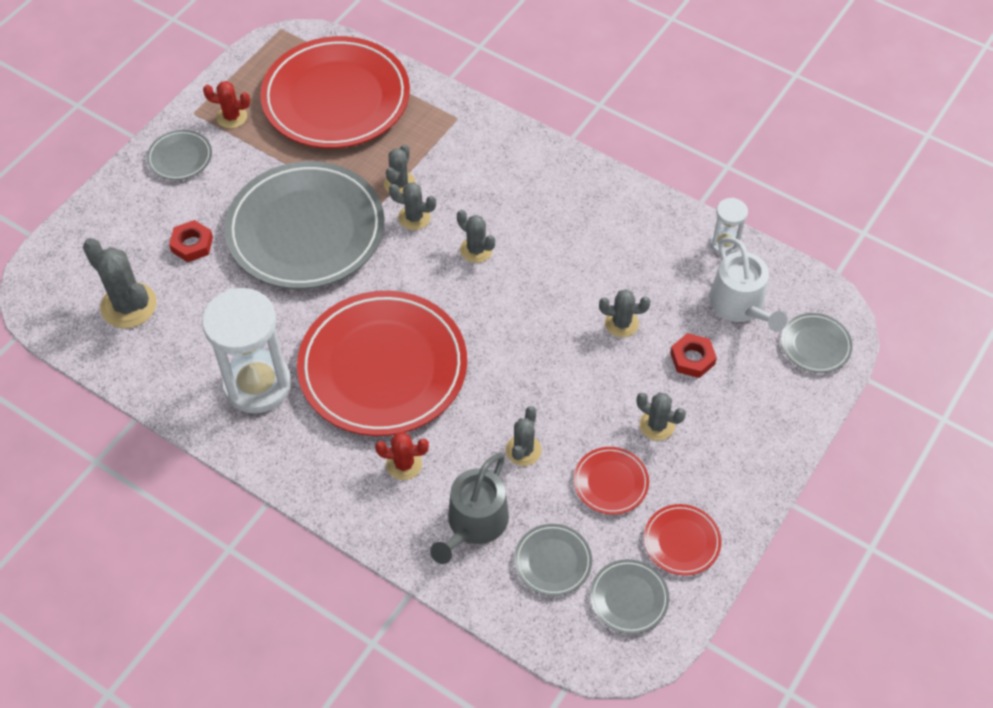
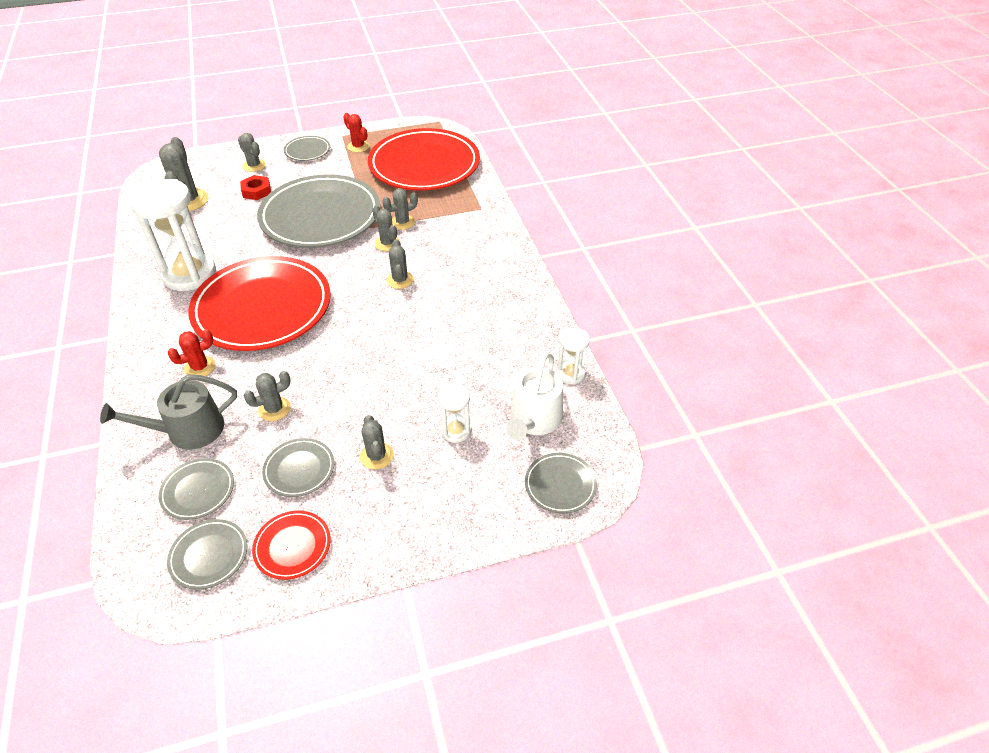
camera: 40 degrees right, 10 degrees down
(404, 464) = (200, 367): red cactus -> red cactus turned 75 degrees counterclockwise
(610, 482) = (299, 469): red plate -> grey plate
(621, 323) = (435, 377): grey cactus -> grey cactus (254, 166)
(692, 358) = (456, 431): red nut -> white hourglass

